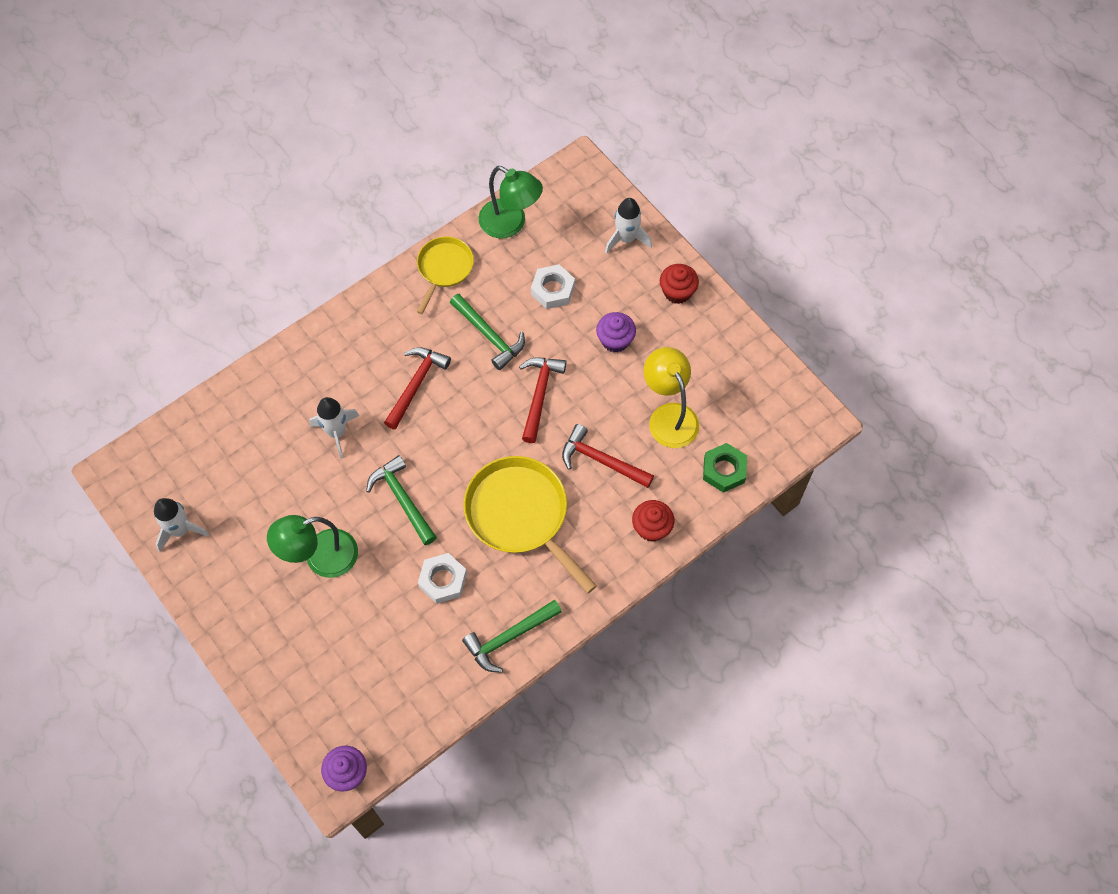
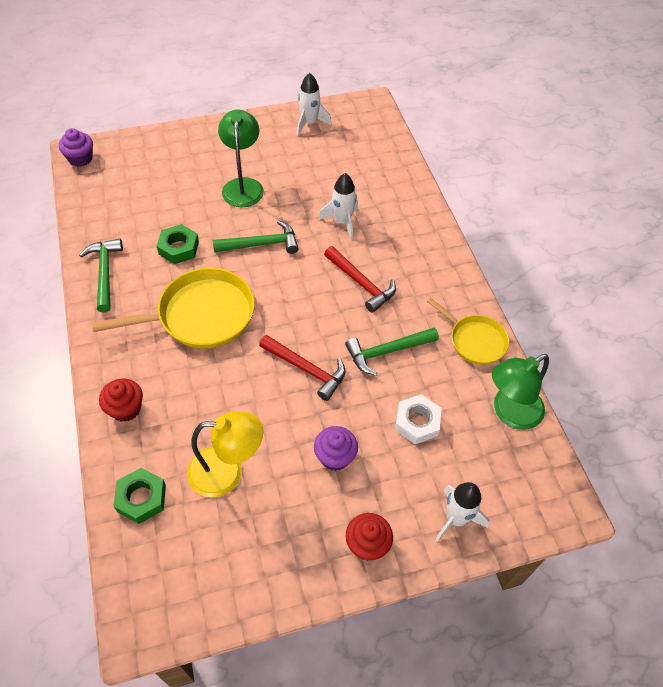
camera: 110 degrees right, 10 degrees down
(443, 580) = (179, 248): white nut -> green nut
(601, 461) = (214, 394): red hammer -> none

